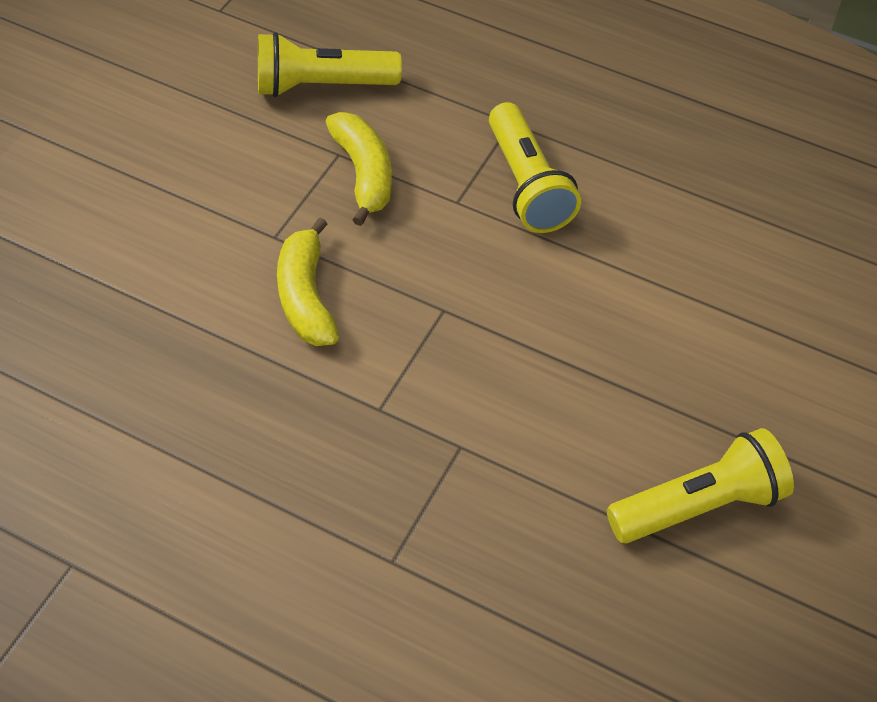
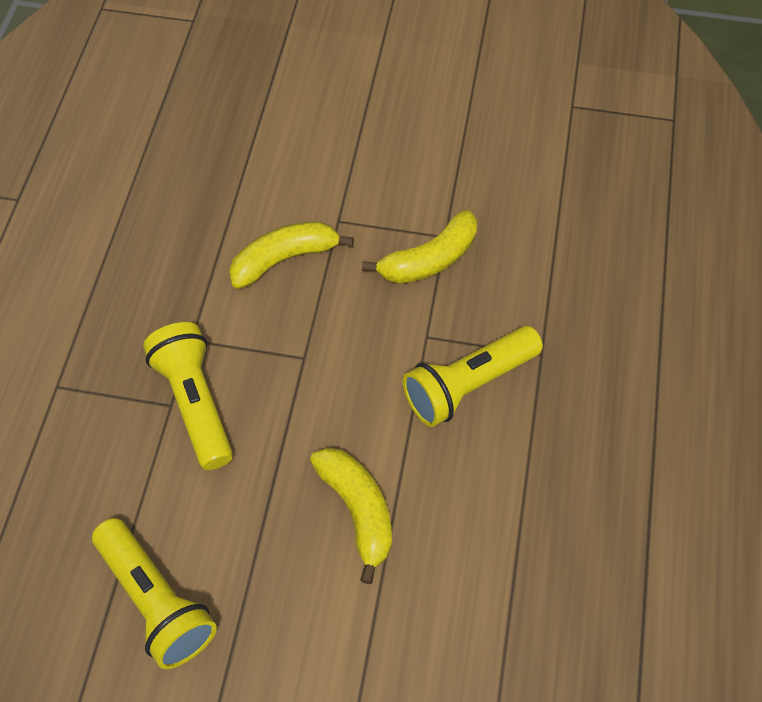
camera: 75 degrees right, 5 degrees up
(322, 86) = (517, 201): yellow flashlight -> yellow flashlight (194, 403)
(641, 307) = (358, 511): none -> yellow banana

